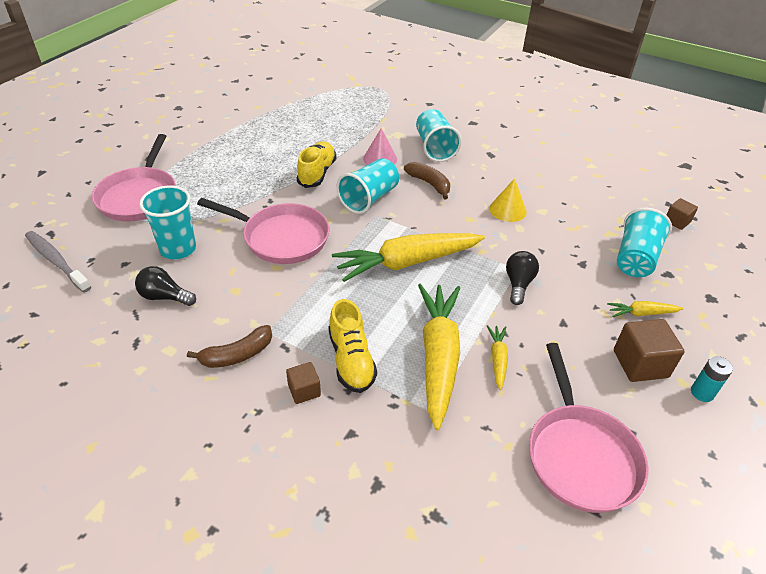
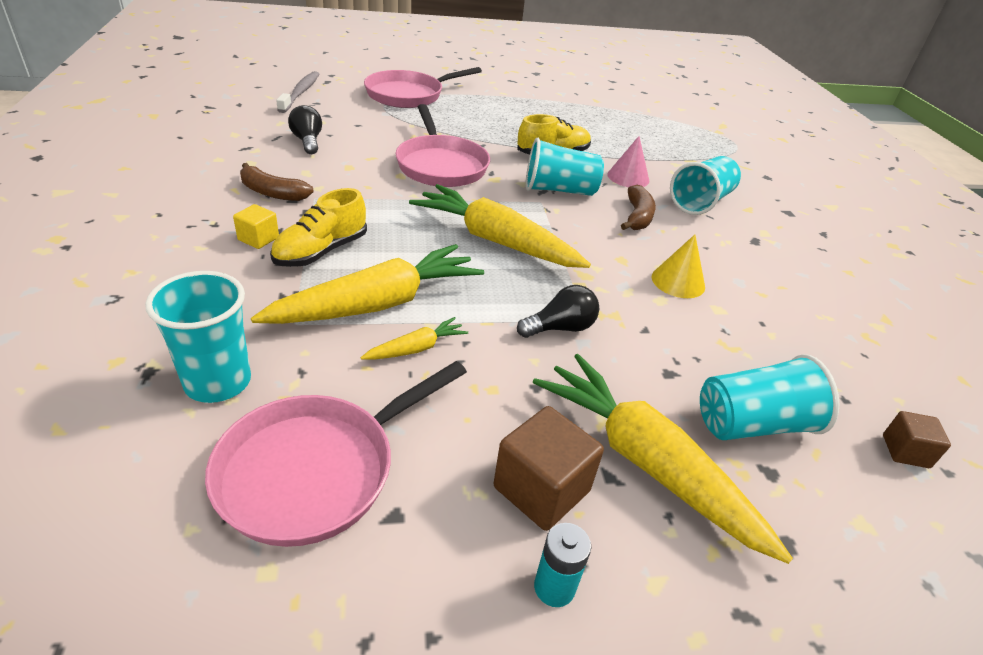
camera: 50 degrees right, 5 degrees down
(178, 249) = (368, 128): turquoise cup -> turquoise cup (218, 382)
(304, 390) = (258, 239): brown cube -> yellow cube
(641, 313) = (646, 463): yellow carrot -> yellow carrot, size x2.22

